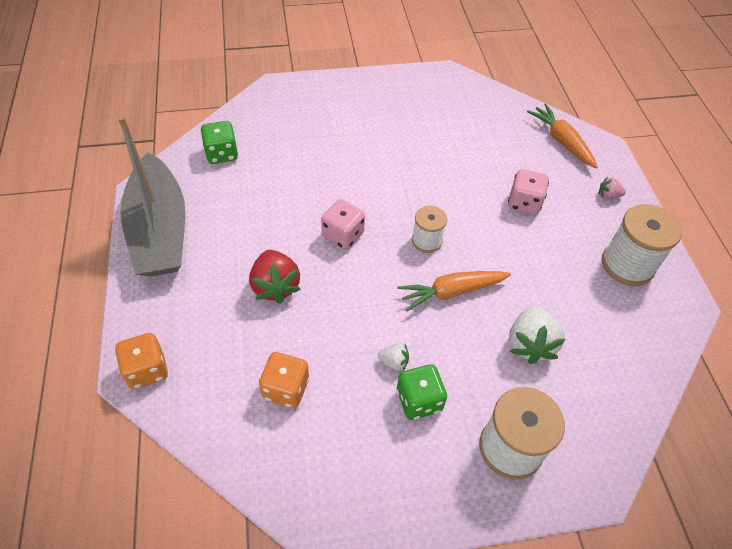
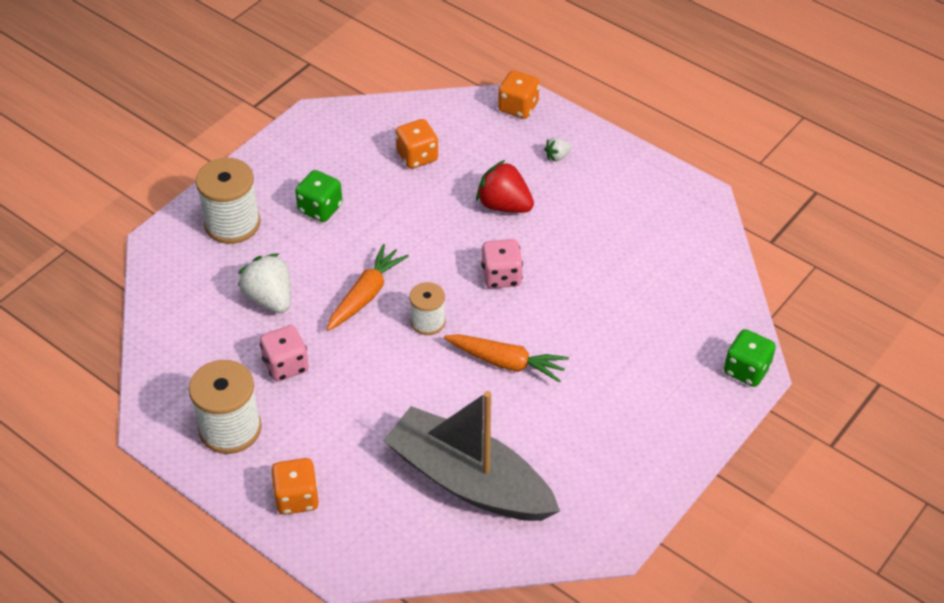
camera: 140 degrees right, 5 degrees down
(160, 230) = (642, 180): grey boat -> grey boat (469, 481)
(222, 154) = (693, 268): green dice -> green dice (746, 370)
(394, 362) = (361, 218): white strawberry -> white strawberry (557, 156)
(524, 203) = (374, 425): pink dice -> pink dice (286, 365)
(562, 141) = (396, 537): orange carrot -> orange carrot (506, 362)
(608, 196) = (297, 498): pink strawberry -> orange dice

